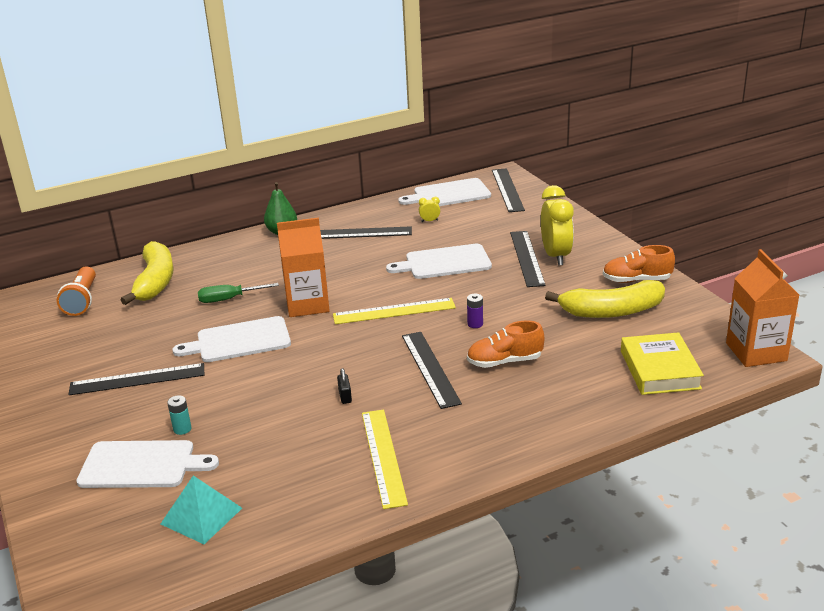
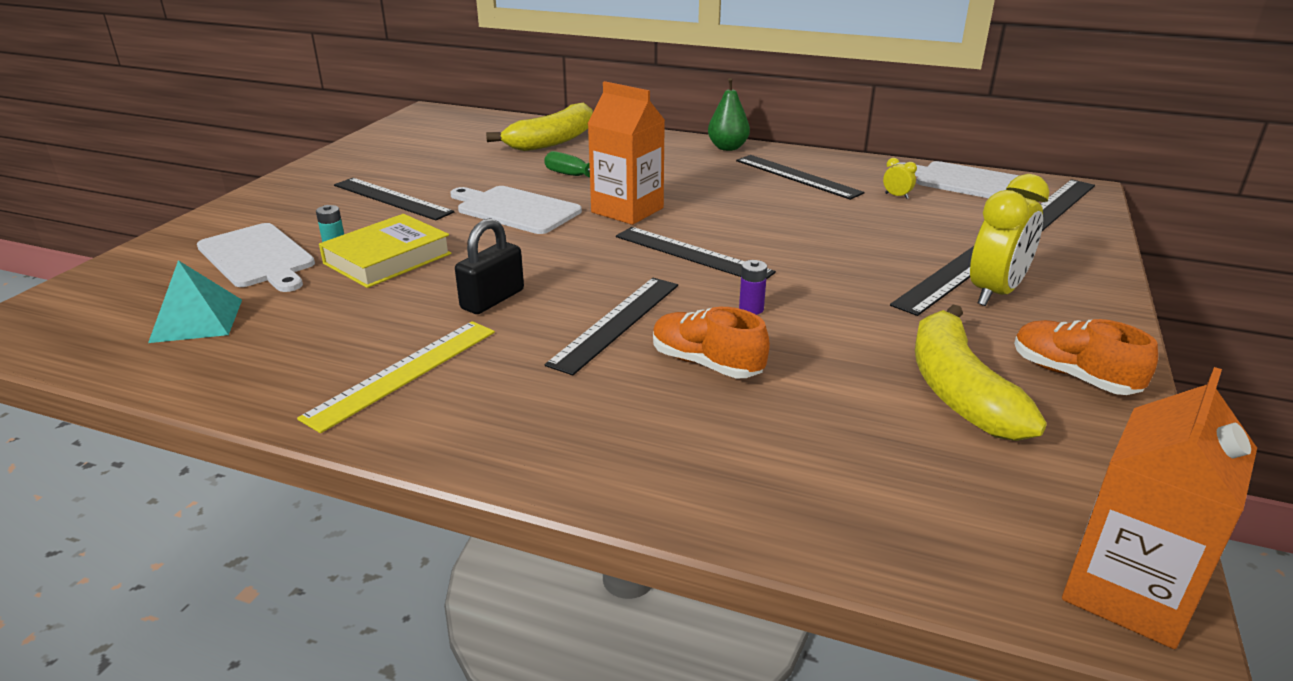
camera: 45 degrees right, 0 degrees up
(82, 300) = (480, 132): orange flashlight -> none
(345, 396) = (492, 299): black padlock -> black padlock, size x1.89
(394, 311) = (692, 254): yellow ruler -> black ruler
(444, 262) = (836, 238): white cutting board -> none
(611, 311) = (959, 390): yellow banana -> yellow banana turned 45 degrees clockwise
(659, 369) = (896, 503): yellow book -> yellow book (387, 258)

